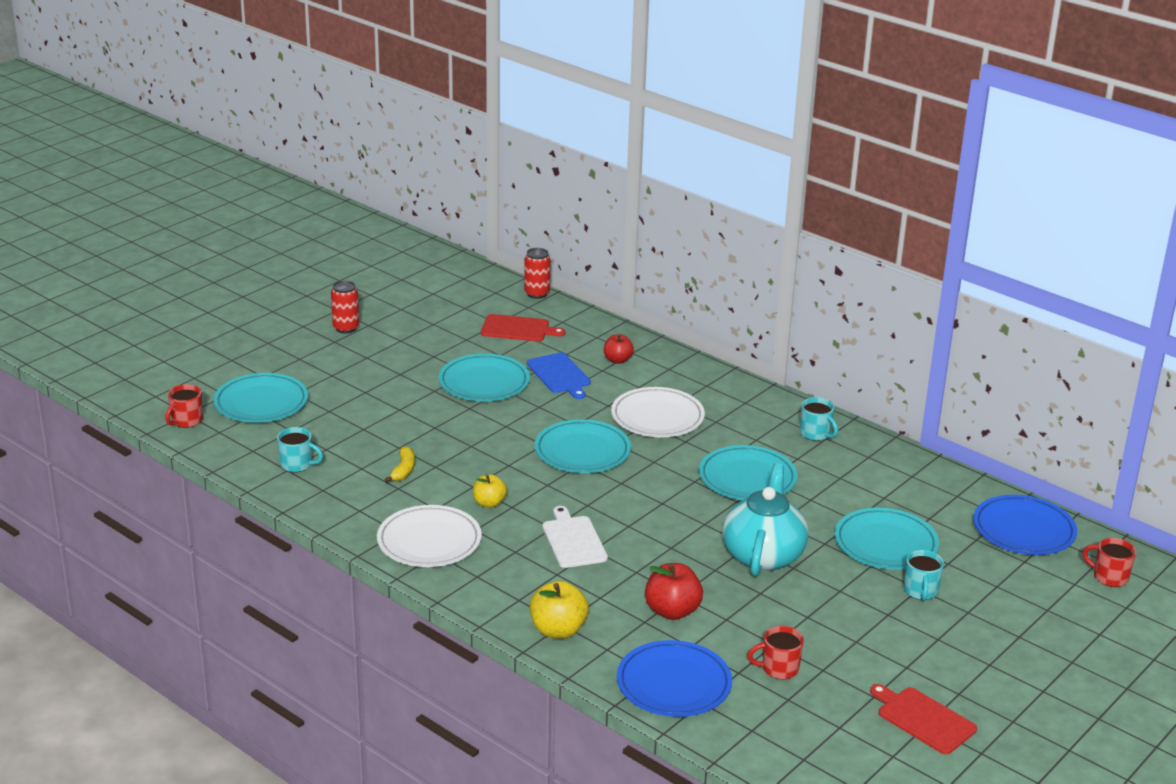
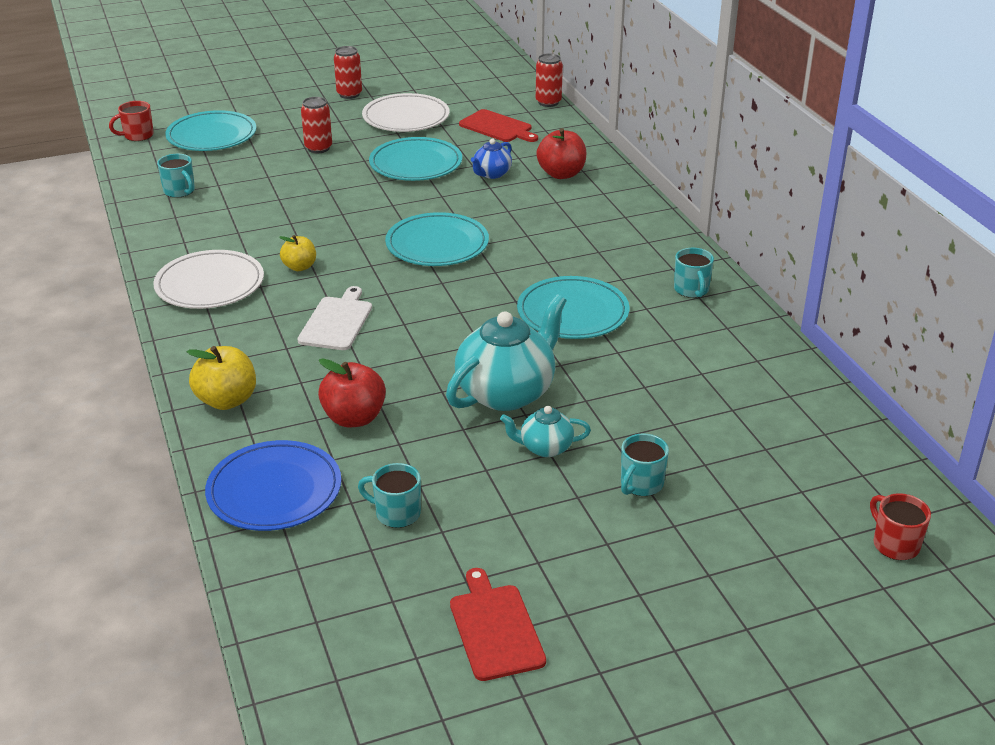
camera: 30 degrees right, 5 degrees up
(379, 389) = (318, 148): none -> red can
(403, 470) = (260, 218): yellow banana -> none
(559, 375) = (491, 174): blue cutting board -> blue teapot
(617, 360) = (561, 174): red apple -> red apple, size x1.56
(657, 417) = (544, 233): white plate -> white plate (406, 117)
(779, 668) = (396, 513): red mug -> turquoise mug
(832, 587) = (545, 447): none -> turquoise teapot
(885, 543) = (653, 421): turquoise plate -> none
(1024, 530) = (835, 456): blue plate -> none

